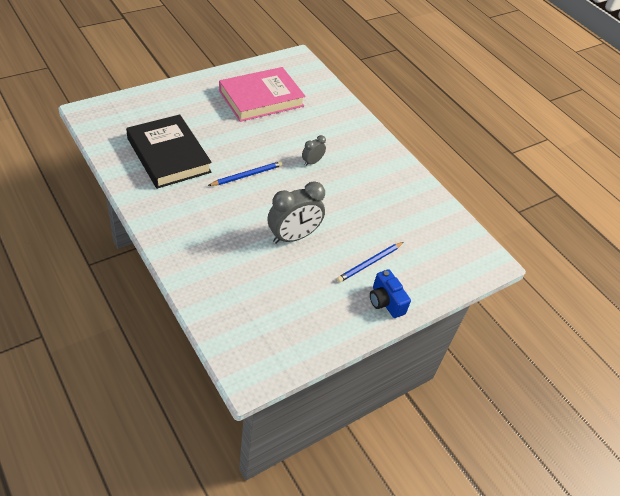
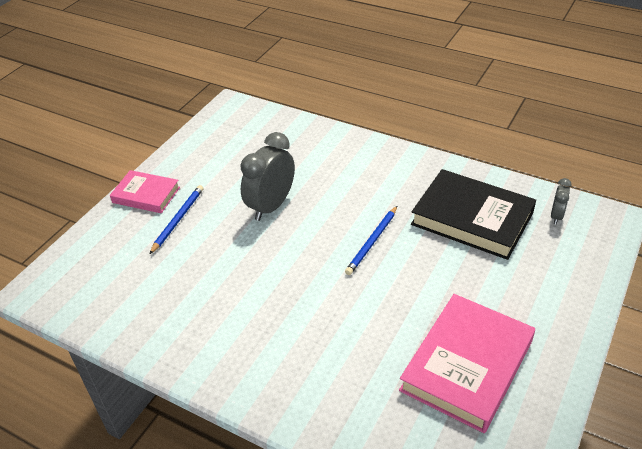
camera: 160 degrees right, 5 degrees down
(312, 162) = (315, 301): grey clock -> grey clock (556, 216)
(385, 302) = (146, 195): blue camera -> pink book

